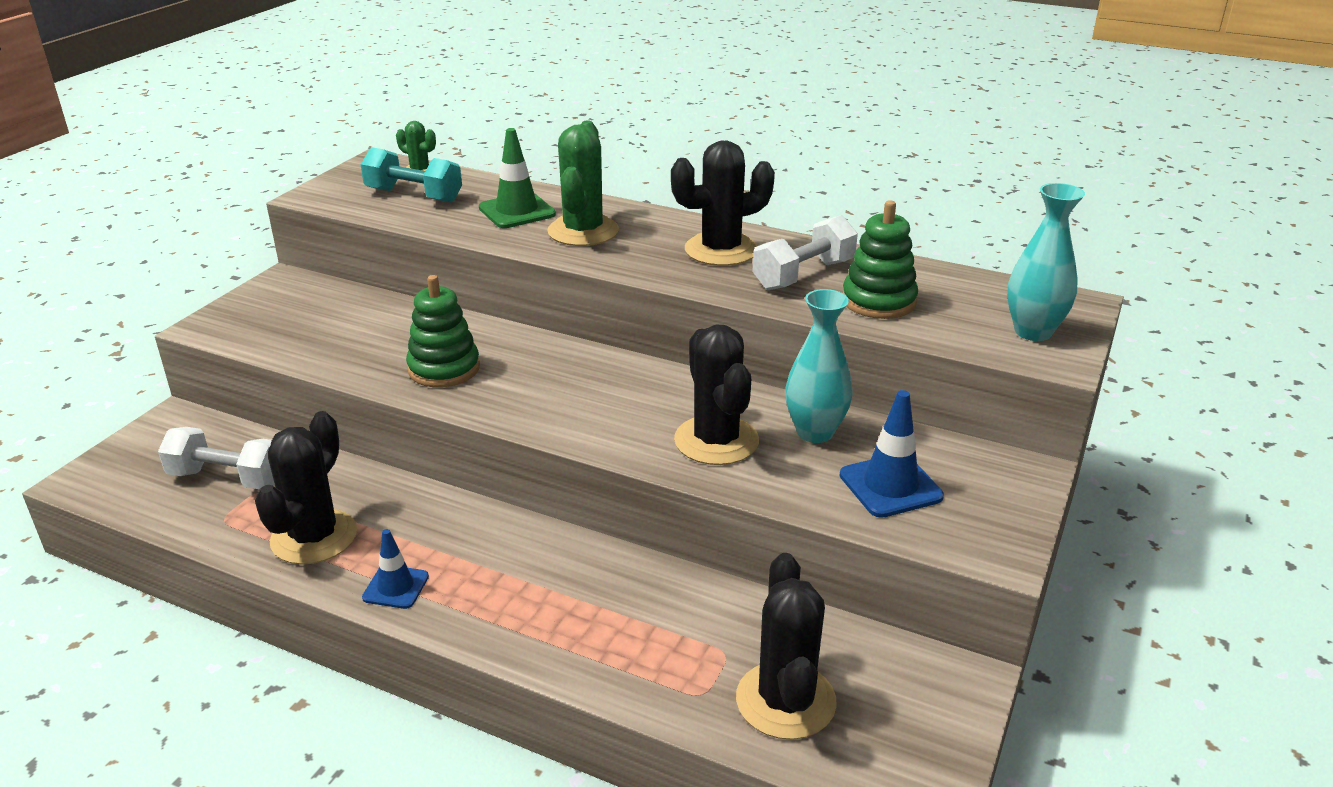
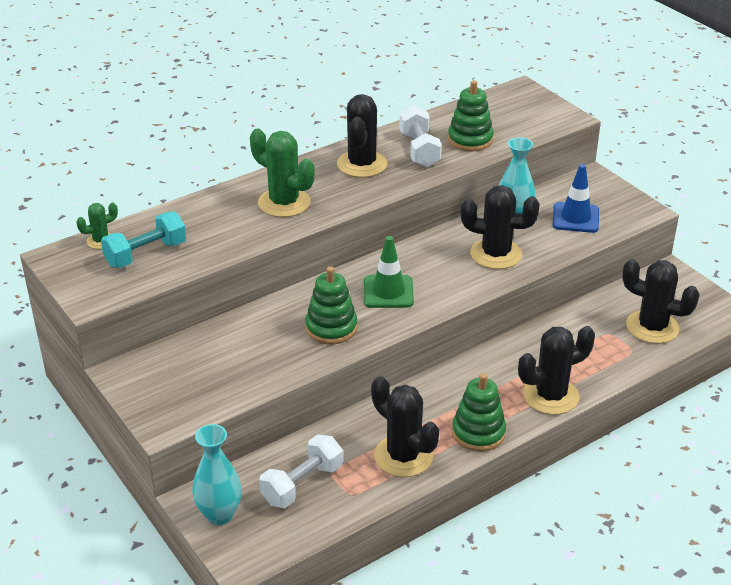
camera: 60 degrees left, 5 degrees up
(396, 587) = (478, 432): blue traffic cone -> green stacking toy
(517, 211) = (224, 219): green traffic cone -> green traffic cone (388, 292)
(521, 633) = (550, 396): none -> black cactus
(1033, 332) = (538, 112): turquoise vase -> turquoise vase (219, 515)

